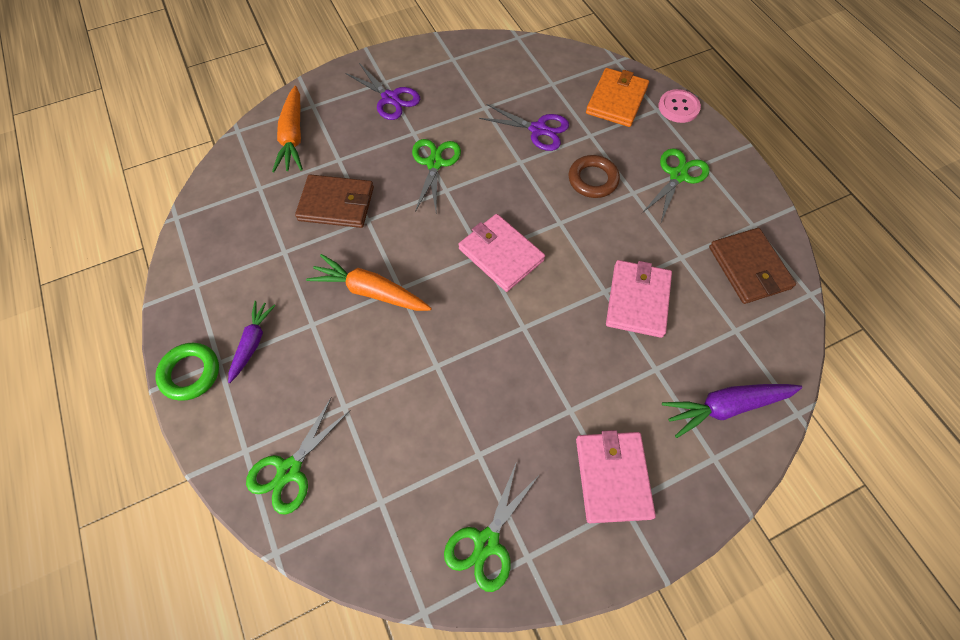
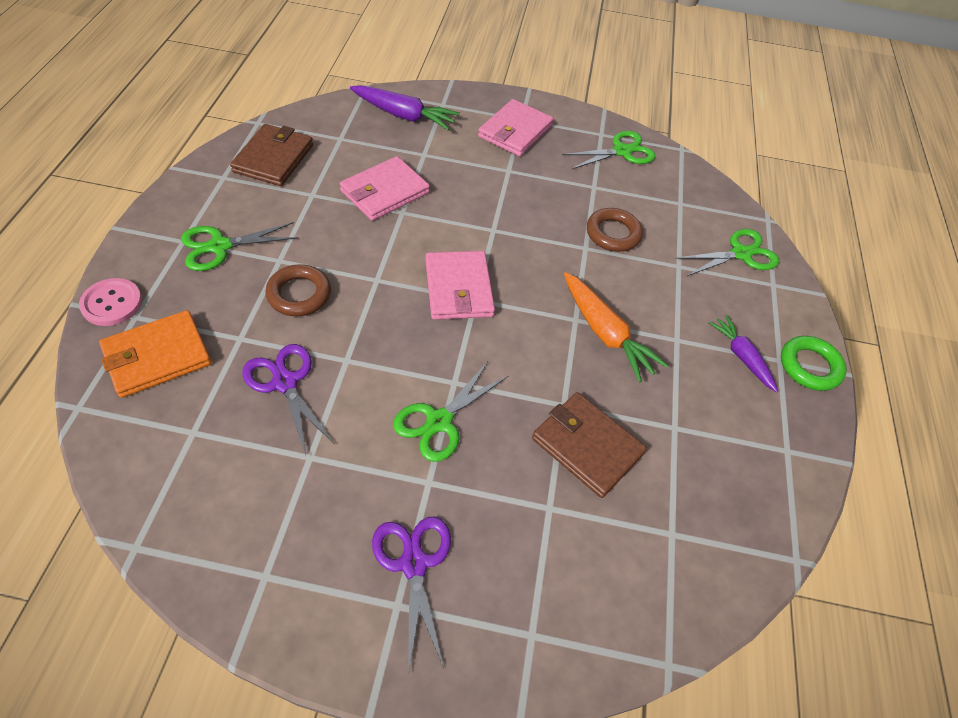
camera: 150 degrees left, 10 degrees down
(252, 343) = (741, 357): purple carrot -> purple carrot turned 105 degrees clockwise
(293, 137) = (590, 590): orange carrot -> none
(423, 401) = (613, 234): none -> brown ring

